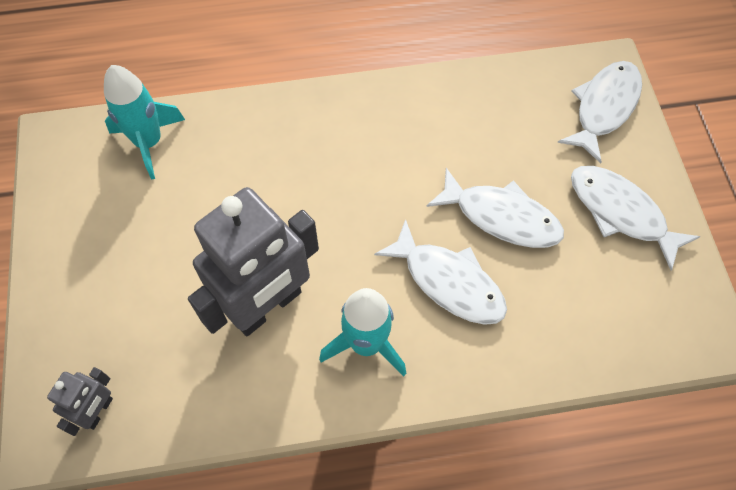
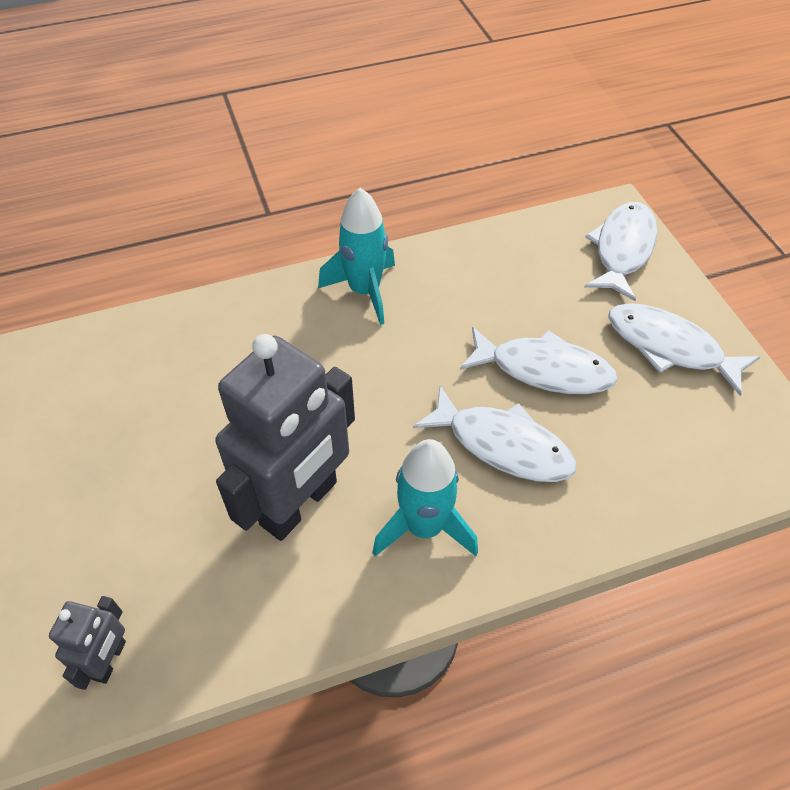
camera: 10 degrees left, 10 degrees down
(149, 142) = (130, 349): turquoise rocket -> turquoise rocket (364, 291)

